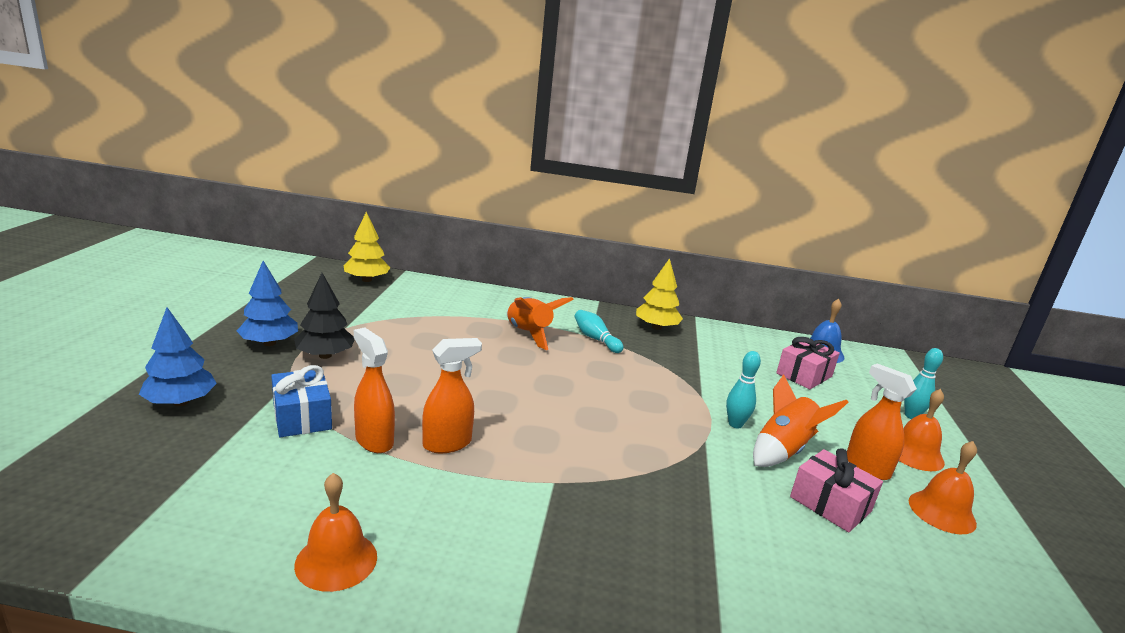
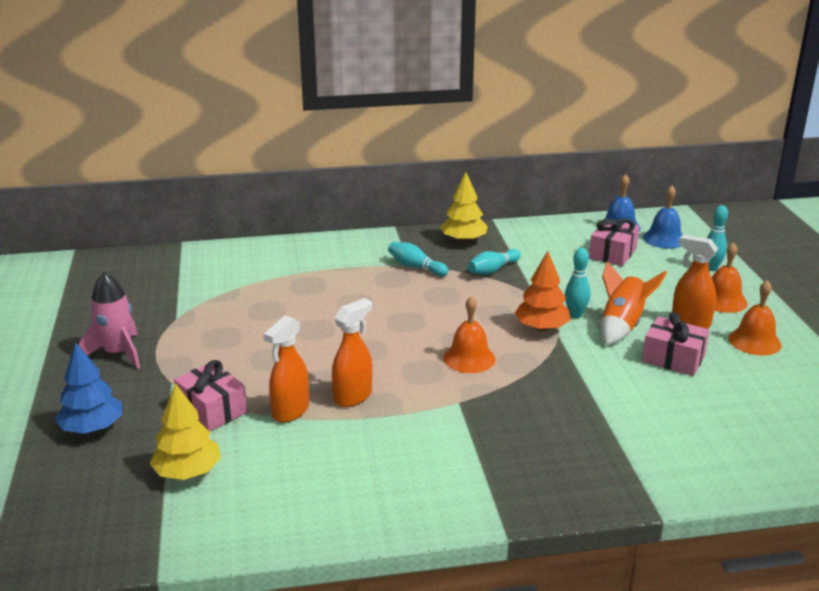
camera: 15 degrees left, 5 degrees up
(269, 343) = (118, 353): blue tree -> pink rocket
(302, 417) = (212, 410): blue gift -> pink gift
(325, 355) = (182, 351): black tree -> none
(336, 560) = (335, 503): orange bell -> orange bell (469, 358)
(367, 280) = (152, 263): yellow tree -> yellow tree (188, 472)
(374, 440) = (290, 411): orange spray bottle -> orange spray bottle turned 90 degrees counterclockwise
(529, 334) = (352, 279): orange rocket -> none
(670, 360) = (492, 270): none -> turquoise bowling pin
(691, 428) = (541, 328): none -> orange tree
(867, 374) = (664, 239): none -> blue bell

